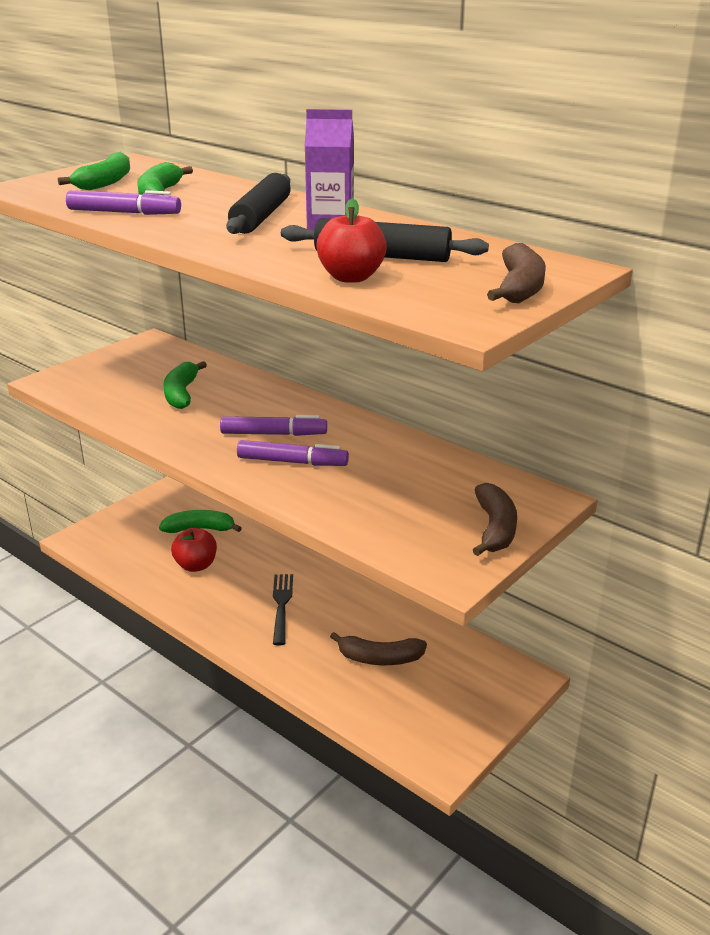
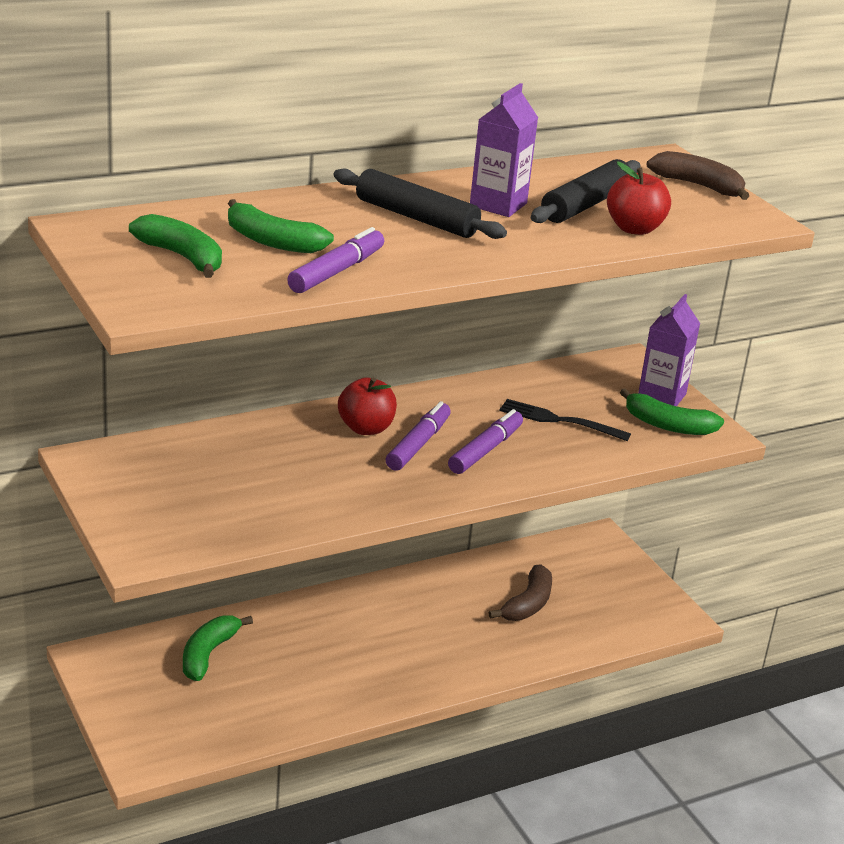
camera: 70 degrees left, 0 degrees up
(181, 393) = (270, 472): green banana -> green banana (668, 425)
(196, 565) = (284, 676): red apple -> red apple (366, 428)
(281, 605) = (405, 637): black fork -> black fork (559, 420)
(494, 528) = (661, 396): brown banana -> purple carton

